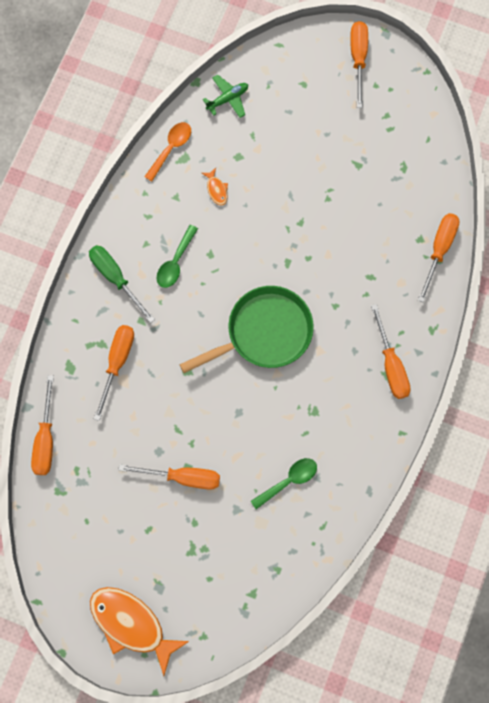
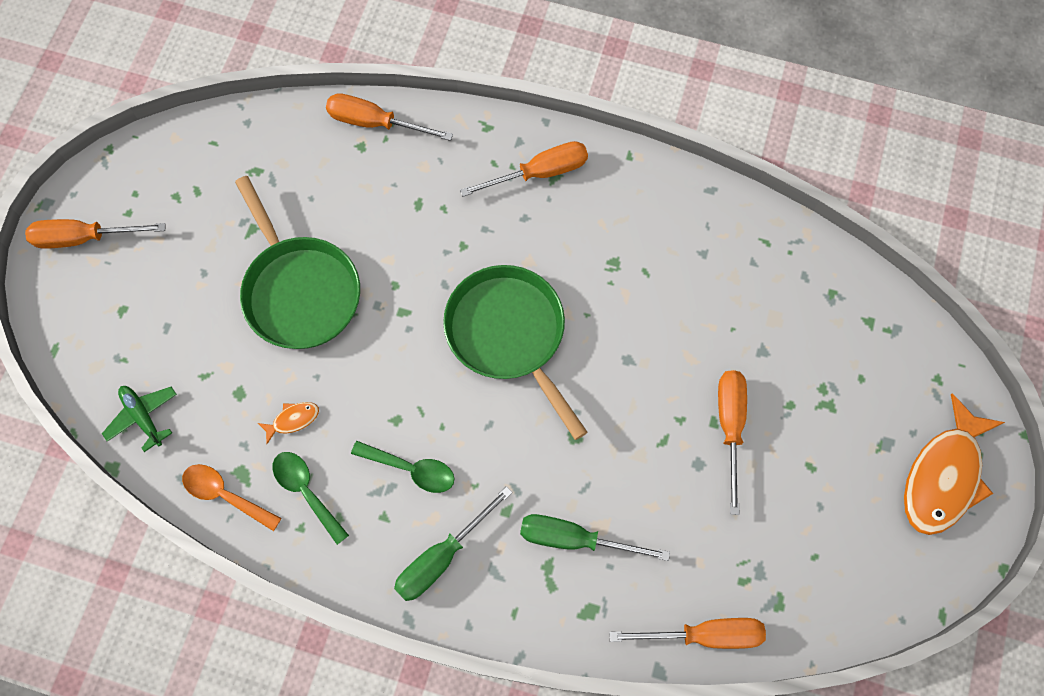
camera: 95 degrees left, 5 degrees down
(117, 363) = (574, 539): orange screwdriver -> green screwdriver
(288, 481) = (713, 288): green spoon -> green spoon (306, 491)
(309, 195) = (299, 290): none -> green pan

